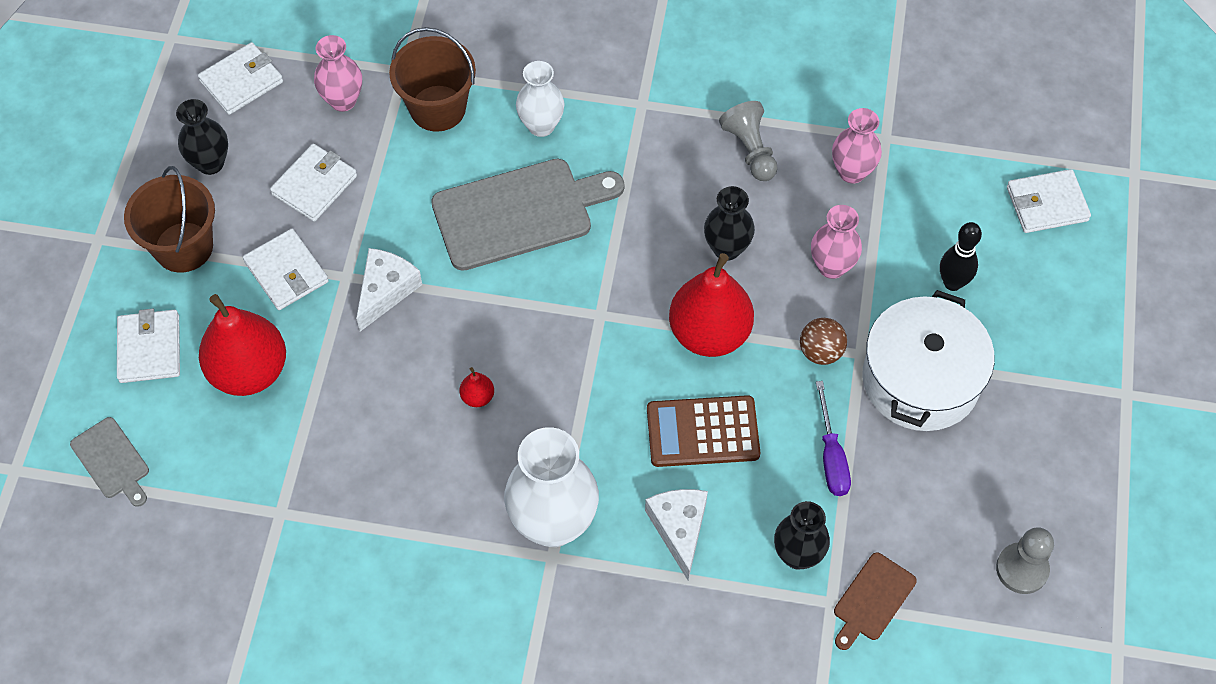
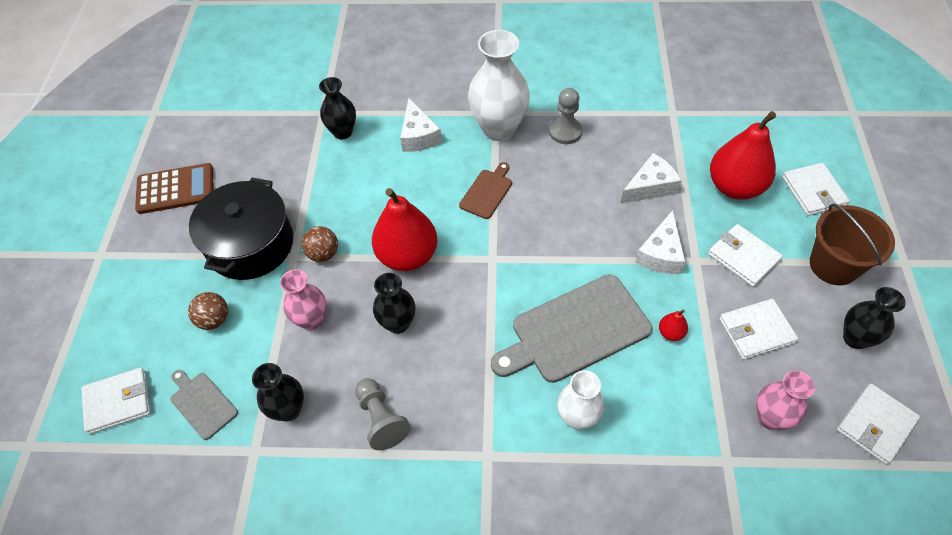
camera: 175 degrees right, 5 degrees down
(112, 461) = (795, 125): grey cutting board -> grey cutting board (202, 403)
(314, 185) = (756, 331): white wallet -> white wallet turned 45 degrees clockwise
(363, 388) = (650, 187): none -> white cheese
(438, 108) = (679, 422): brown bucket -> none
(477, 397) = (568, 192): red pear -> red pear (671, 333)
(702, 432) = (407, 191): brown calculator -> brown calculator (175, 189)
(831, 456) = (319, 188): purple screwdriver -> none
(852, 172) = (288, 409): pink vase -> black vase
(872, 600) = (297, 116): brown cutting board -> brown cutting board (487, 192)
(920, 379) = (250, 244): white pot -> black pot
(952, 283) = (214, 320): black bowling pin -> brown ball
(1022, 569) = (202, 142): grey pawn -> grey pawn (565, 131)

